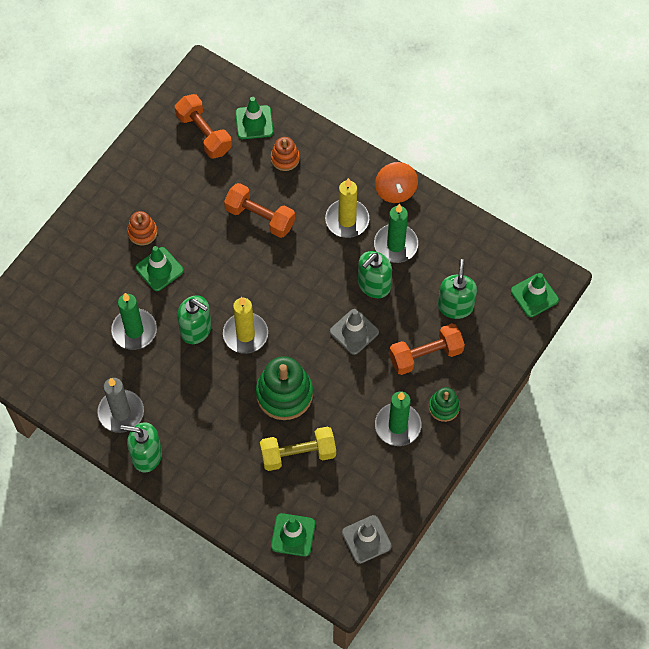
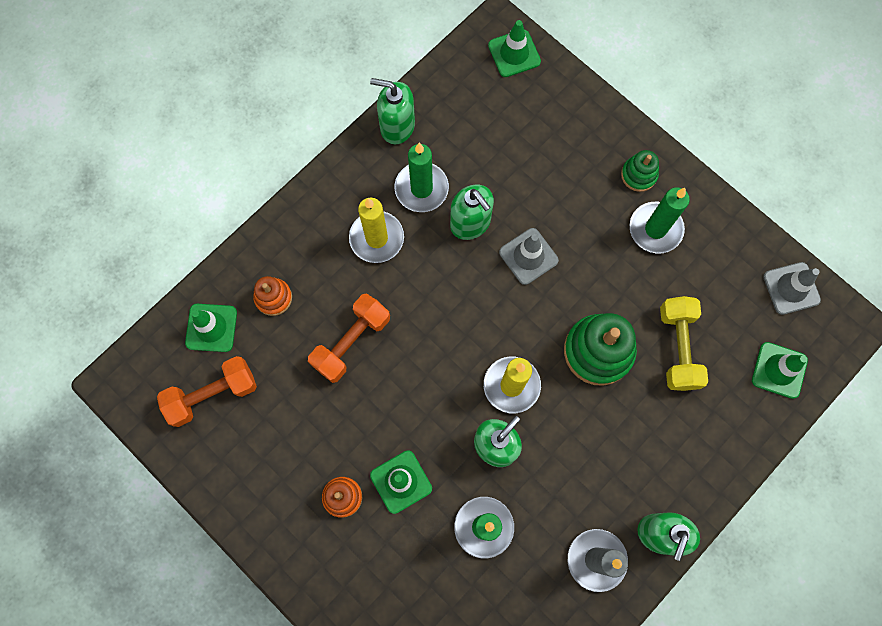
camera: 80 degrees left, 10 degrees up
(395, 190) = (348, 175): orange spinning top -> none
(426, 355) = (571, 182): orange dumbbell -> none
(455, 306) = (513, 138): green soap dispenser -> green soap dispenser (397, 126)

